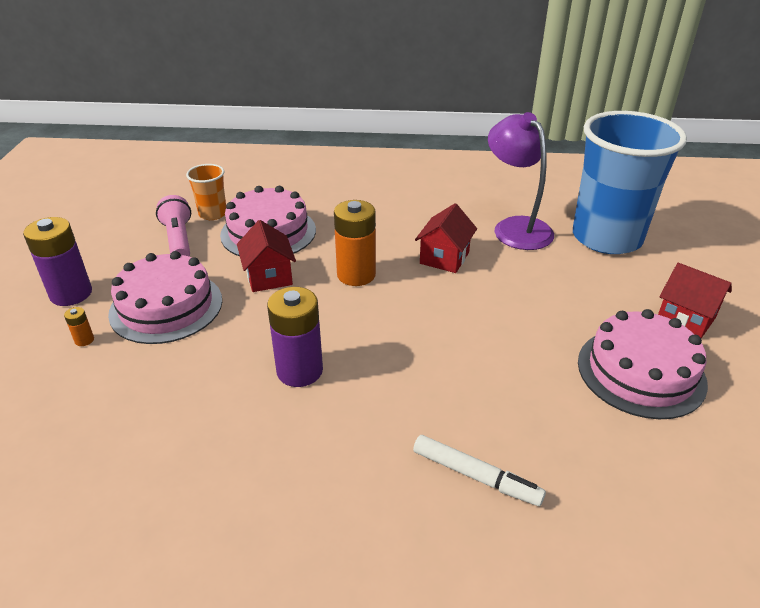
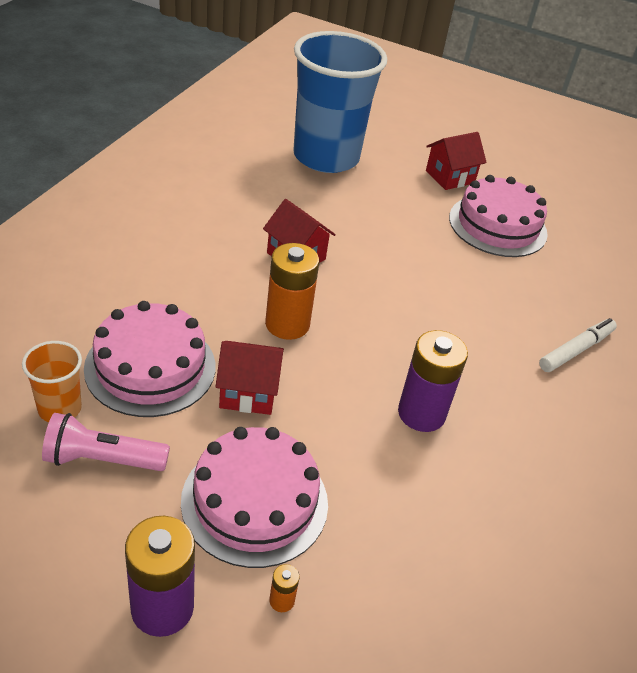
camera: 75 degrees left, 5 degrees up
(515, 227) = (274, 194): purple lamp -> none

